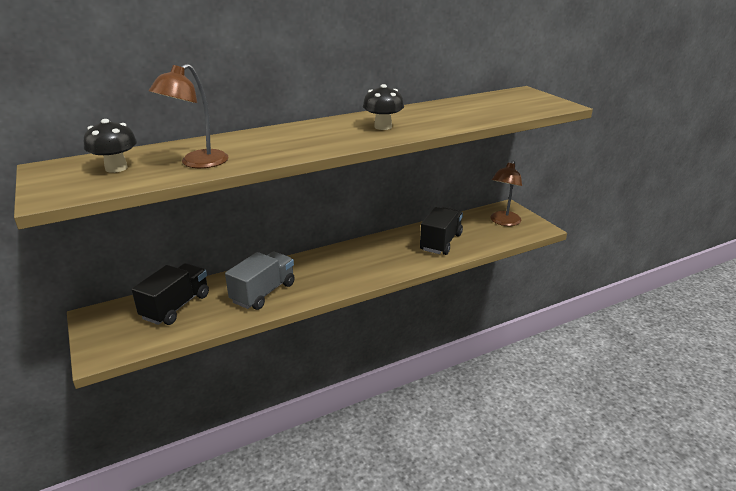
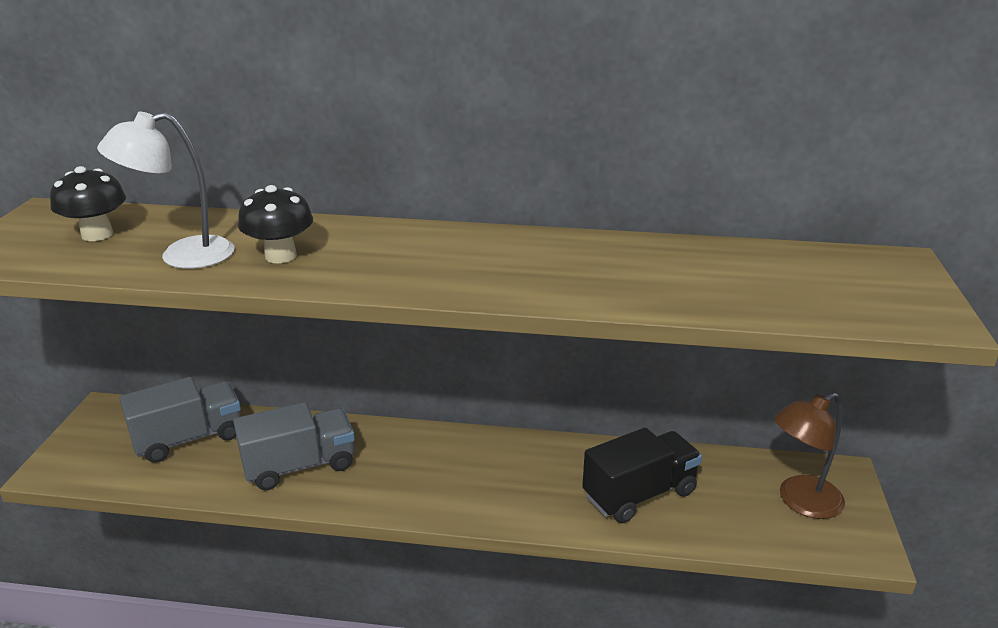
camera: 35 degrees right, 0 degrees up
(176, 306) = (189, 438): black truck -> grey truck
(197, 163) = (182, 256): brown lamp -> white lamp
(383, 127) = (513, 267): black mushroom -> black mushroom (281, 256)

